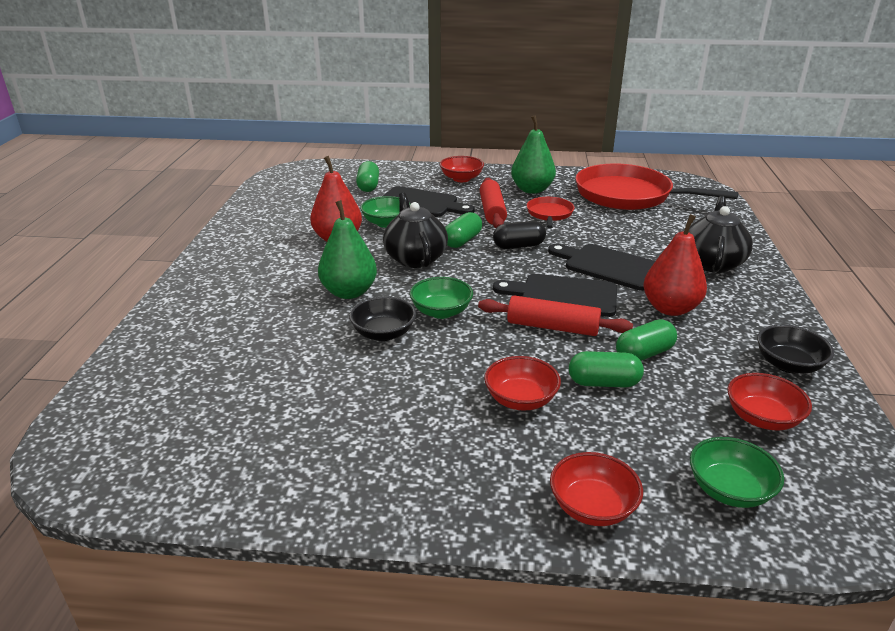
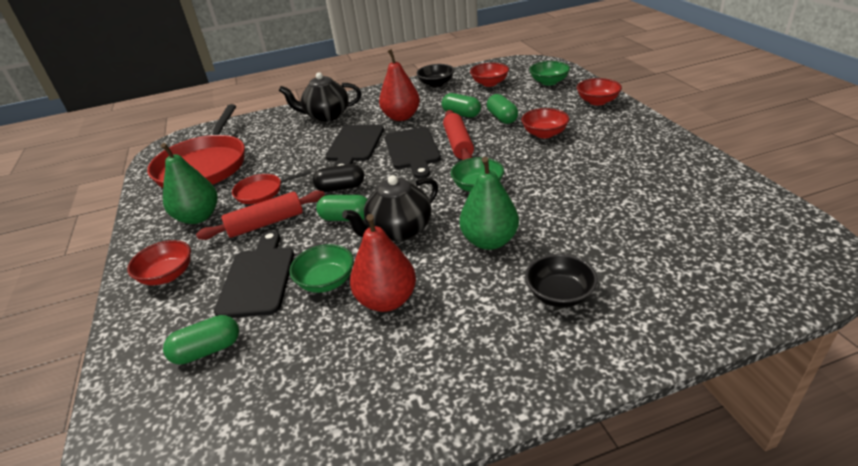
camera: 110 degrees left, 5 degrees up
(383, 333) = (531, 199): black bowl -> black bowl (559, 294)
(518, 246) = (341, 188): black capsule -> black capsule turned 60 degrees counterclockwise

